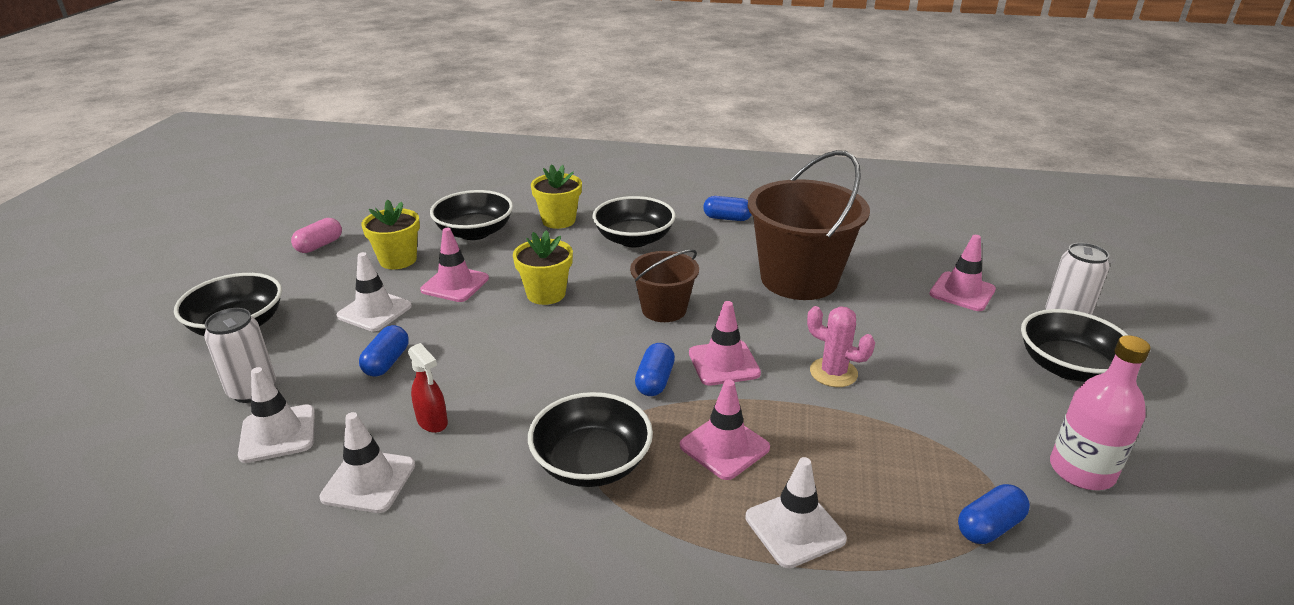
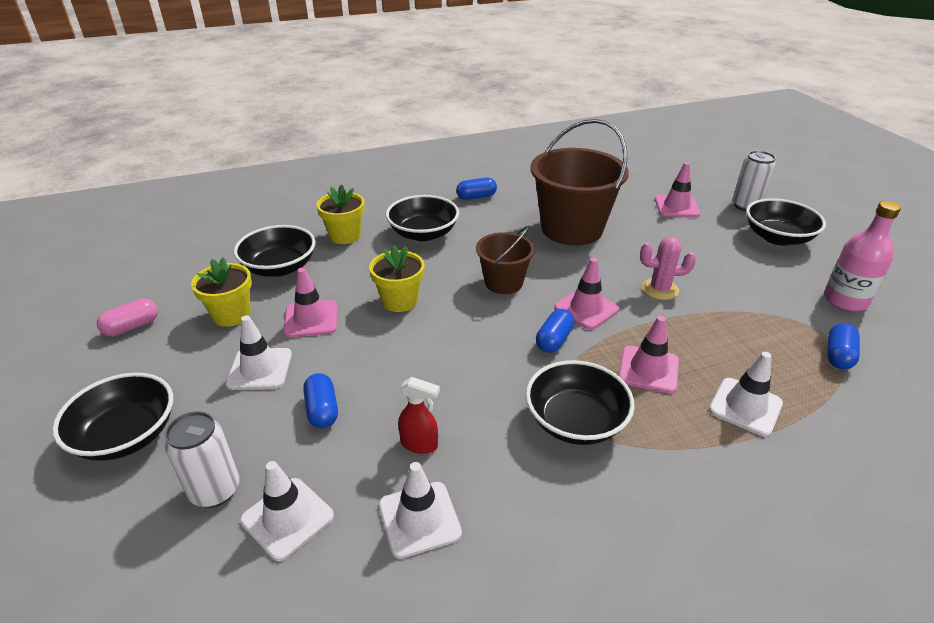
camera: 30 degrees left, 5 degrees up
(319, 245) = (132, 327): pink capsule -> pink capsule turned 45 degrees clockwise
(655, 381) = (554, 340): blue capsule -> blue capsule turned 45 degrees clockwise

